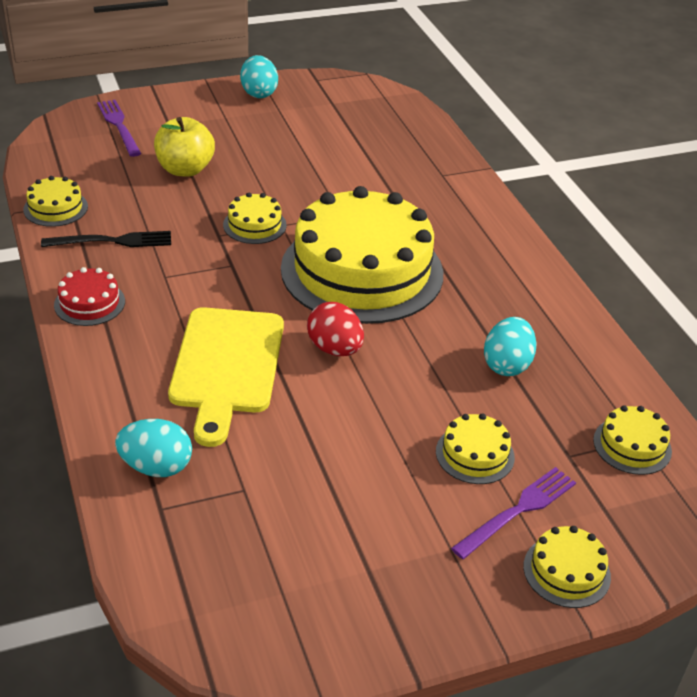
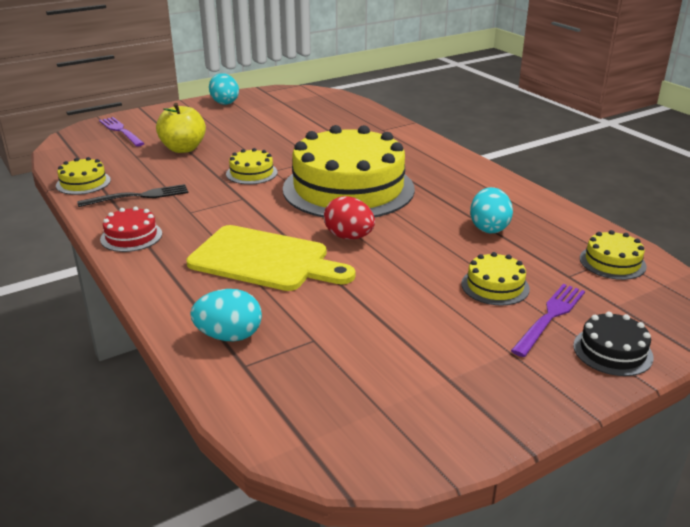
camera: 10 degrees left, 10 degrees down
(227, 366) = (264, 260): yellow cutting board -> yellow cutting board turned 60 degrees counterclockwise
(566, 571) = (612, 351): yellow cake -> black cake

